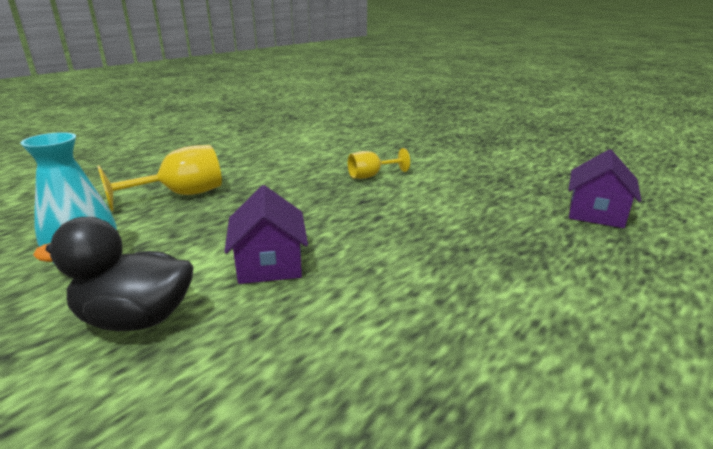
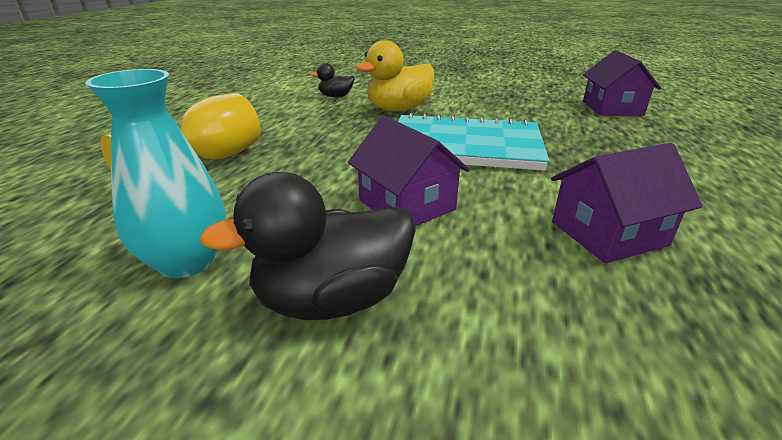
camera: 25 degrees left, 5 degrees up
(333, 154) = (336, 96): none -> black duck
(371, 176) = (399, 109): yellow goblet -> yellow duck
(384, 223) = (465, 146): none -> turquoise notebook
(403, 335) = (608, 233): none -> purple house

